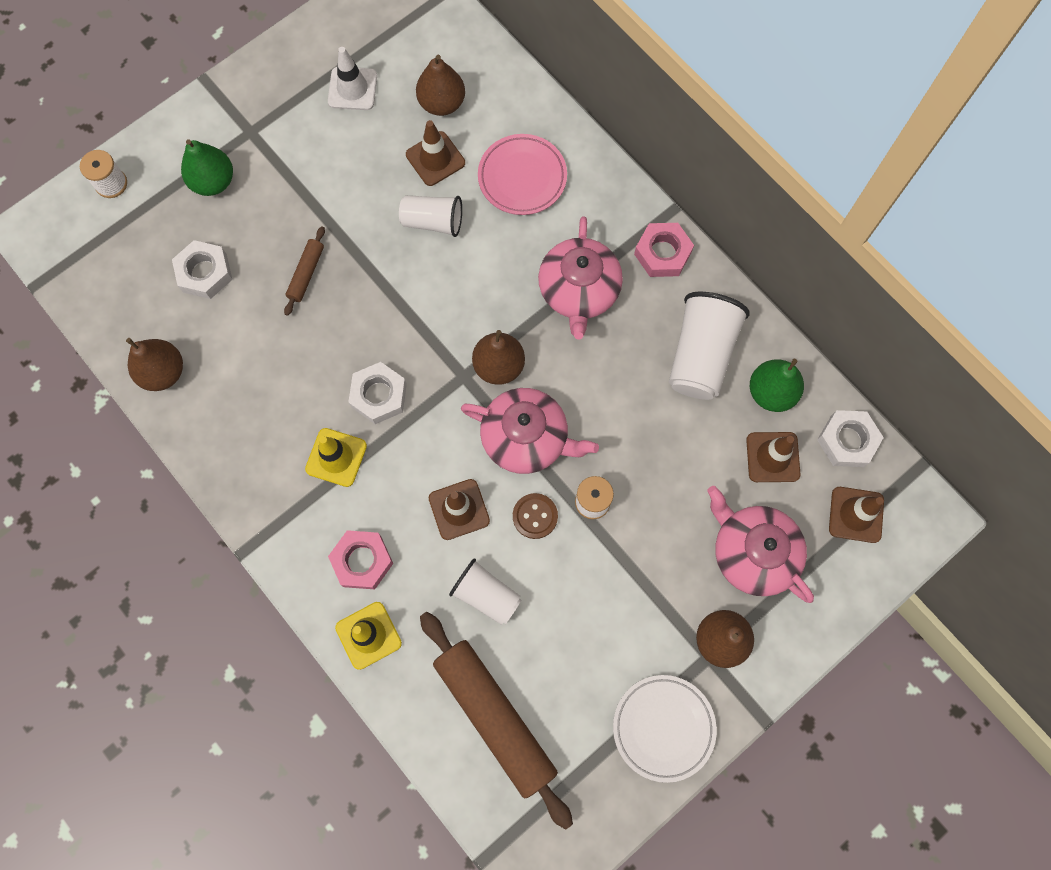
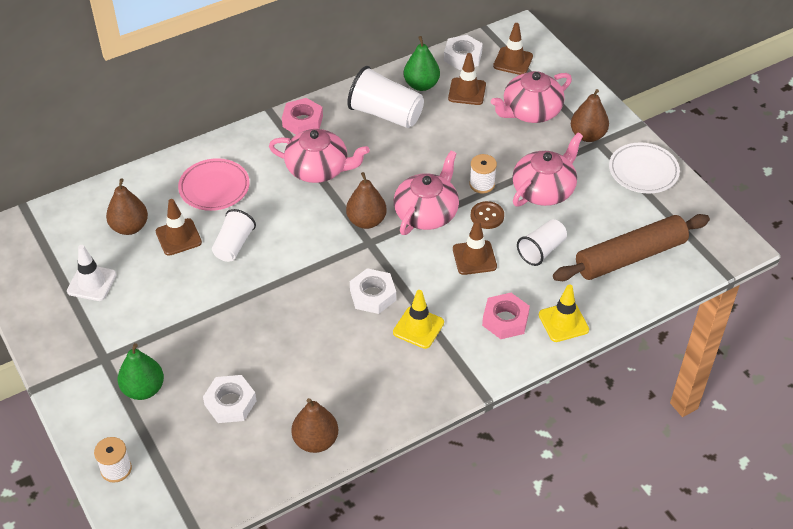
camera: 80 degrees left, 25 degrees down
(306, 274) = (253, 331): brown rolling pin -> none
(598, 587) = (544, 190): none -> pink teapot

